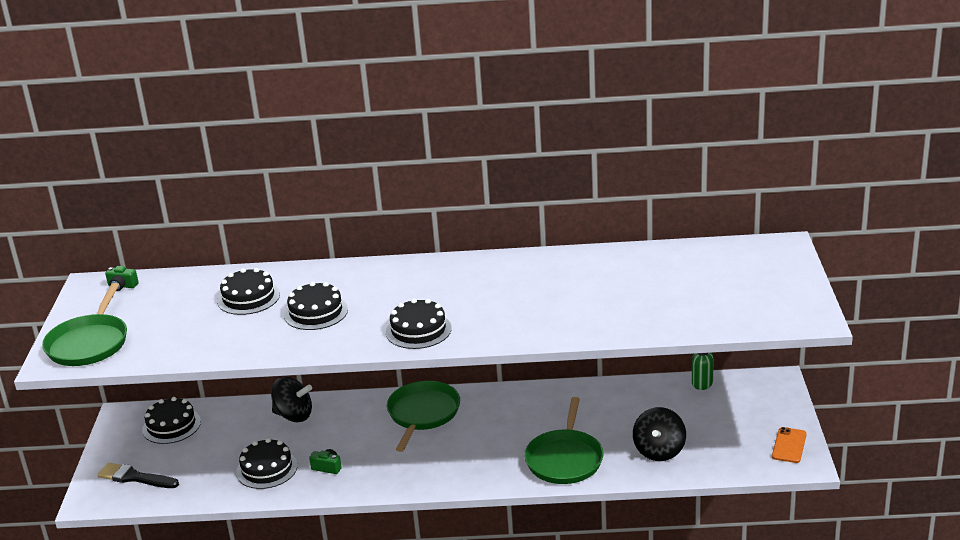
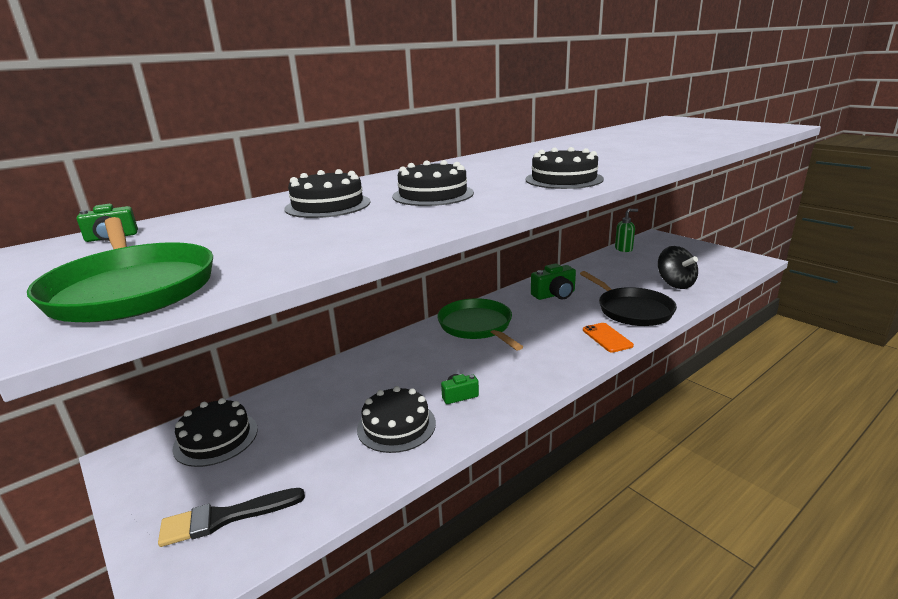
camera: 40 degrees left, 5 degrees down
(294, 415) = (358, 372): black spinning top -> none
(533, 411) = (554, 295): none -> green camera
(565, 459) = (632, 310): green pan -> black pan
(789, 445) = (729, 256): orange phone -> orange phone (607, 338)

